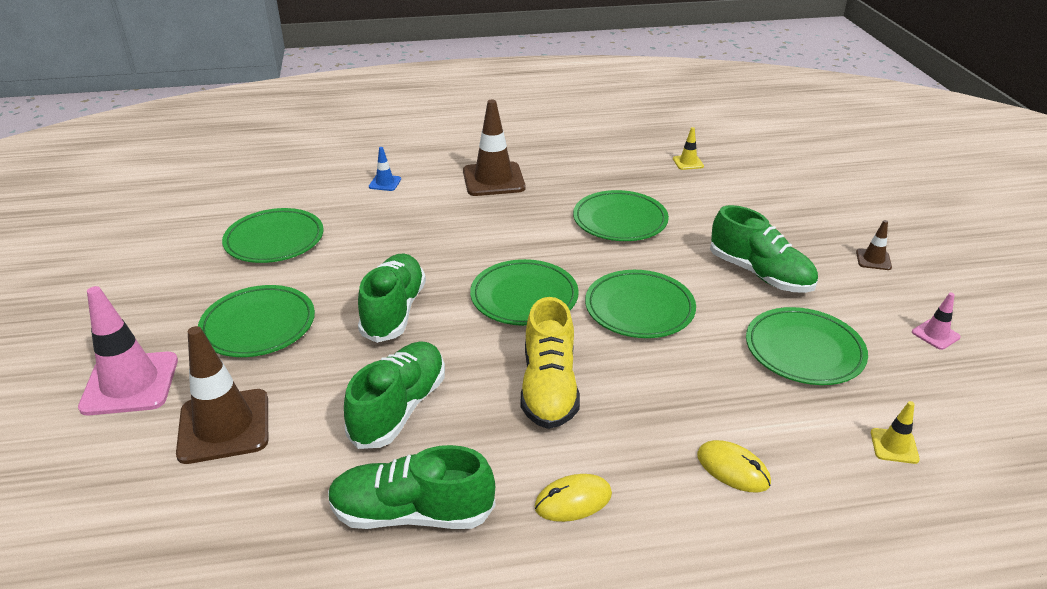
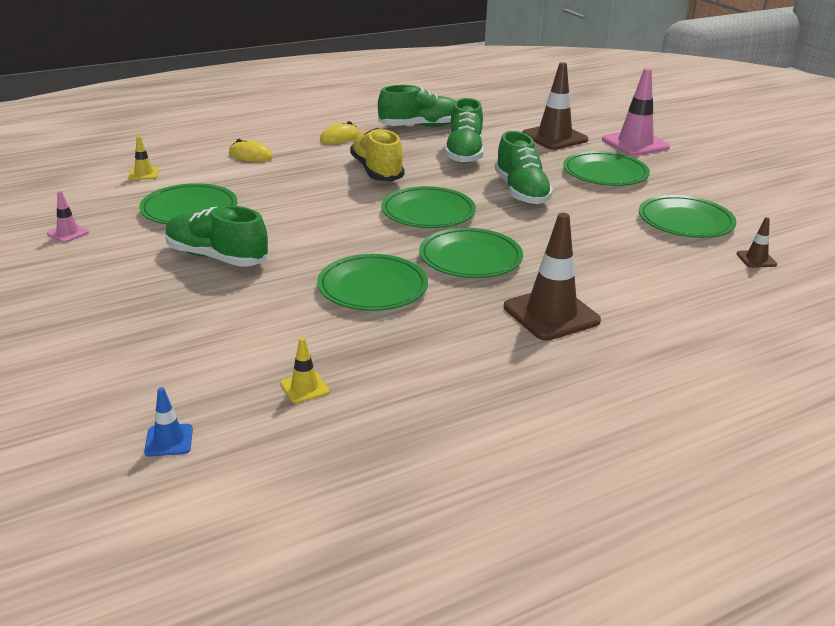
camera: 160 degrees right, 5 degrees down
(385, 183) = (668, 289): blue traffic cone -> blue traffic cone (169, 440)
(639, 308) = (327, 218): green plate -> green plate (470, 258)
(873, 259) = (87, 287): brown traffic cone -> brown traffic cone (756, 259)

